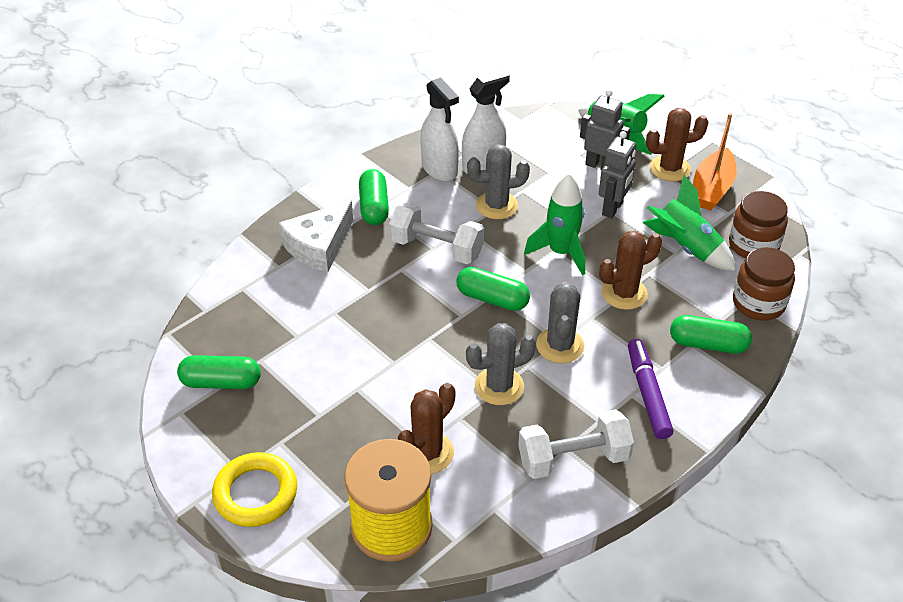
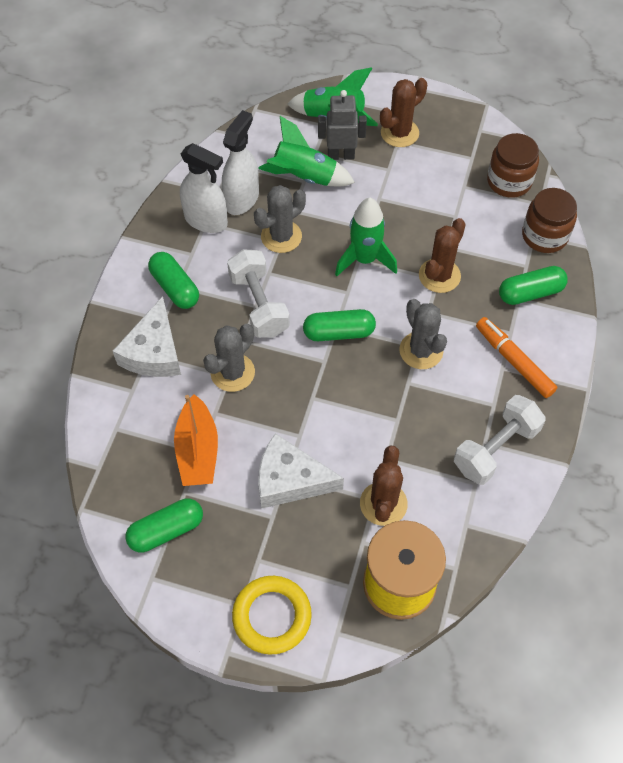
camera: 30 degrees left, 15 degrees up
(357, 394) = (290, 480): none -> white cheese
(436, 248) = (259, 304): white dumbbell -> white dumbbell turned 75 degrees clockwise
(499, 386) = (398, 413): grey cactus -> grey cactus (232, 372)
(613, 209) = (379, 195): grey robot -> none
(647, 394) = (514, 361): purple marker -> orange marker
(685, 247) = (459, 208): green rocket -> green rocket (304, 177)
(711, 189) = (445, 139): orange boat -> orange boat (198, 450)

